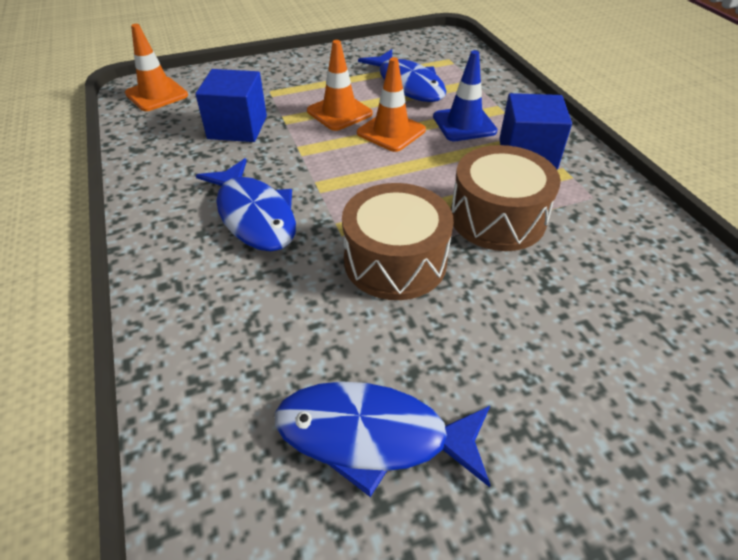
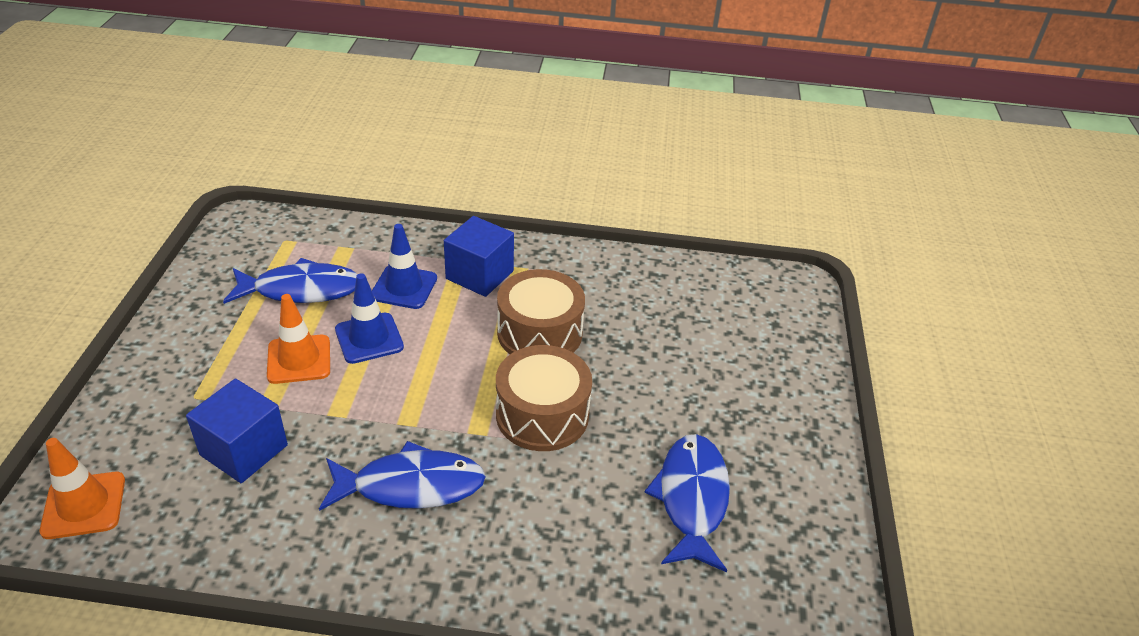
camera: 65 degrees left, 5 degrees down
(372, 436) = (691, 499): blue fish -> blue fish turned 150 degrees clockwise
(391, 132) = (369, 338): orange traffic cone -> blue traffic cone

